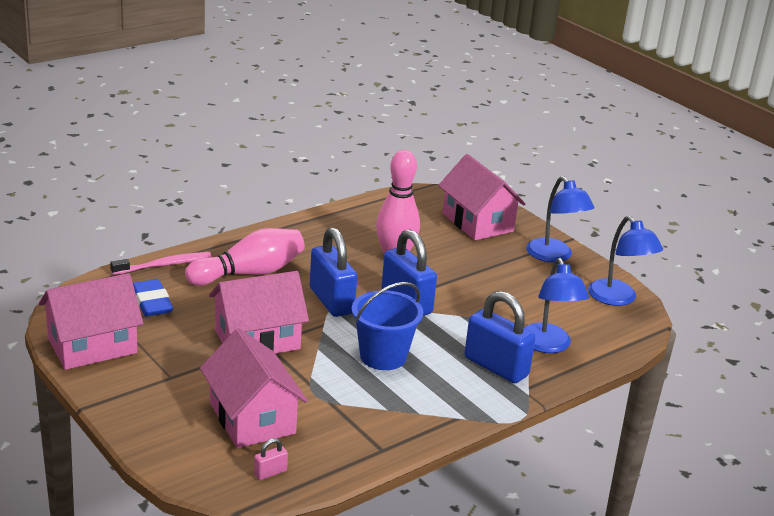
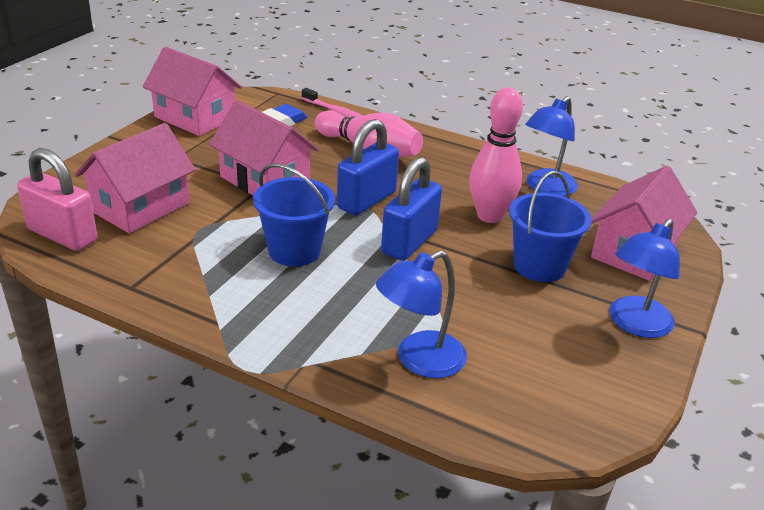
camera: 65 degrees right, 5 degrees up
(270, 472) = (62, 235): pink padlock -> pink padlock, size x2.35
(472, 263) = (539, 266): none -> blue bucket
(496, 367) = (338, 329): blue padlock -> none
(618, 299) = (597, 402): blue lamp -> blue lamp (546, 188)

